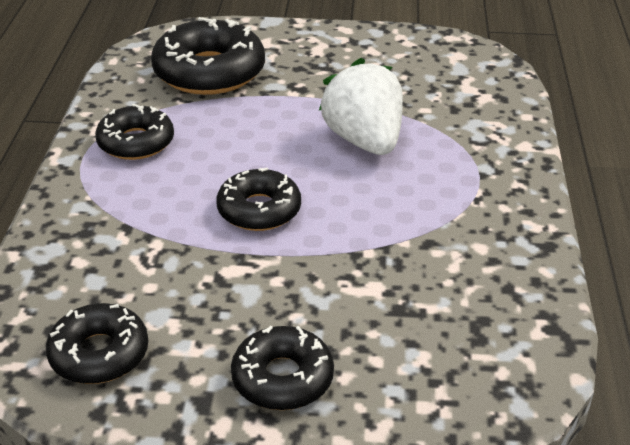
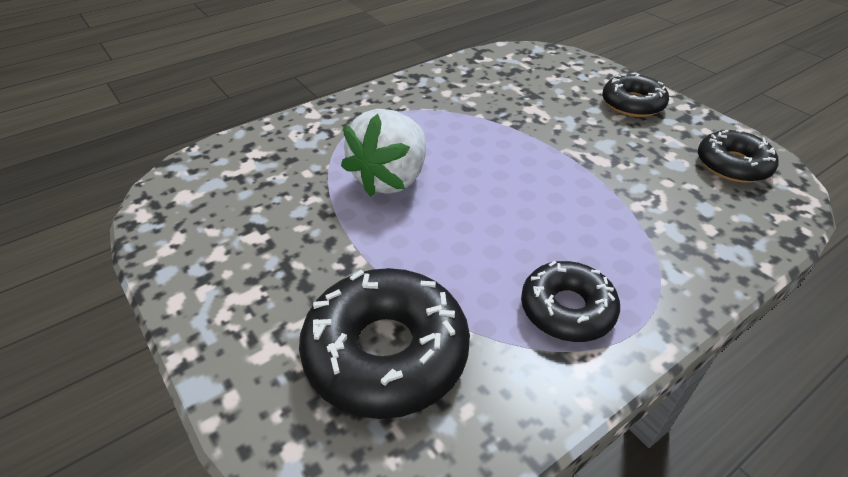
camera: 130 degrees left, 5 degrees up
(259, 210) = (537, 181): black donut -> none

